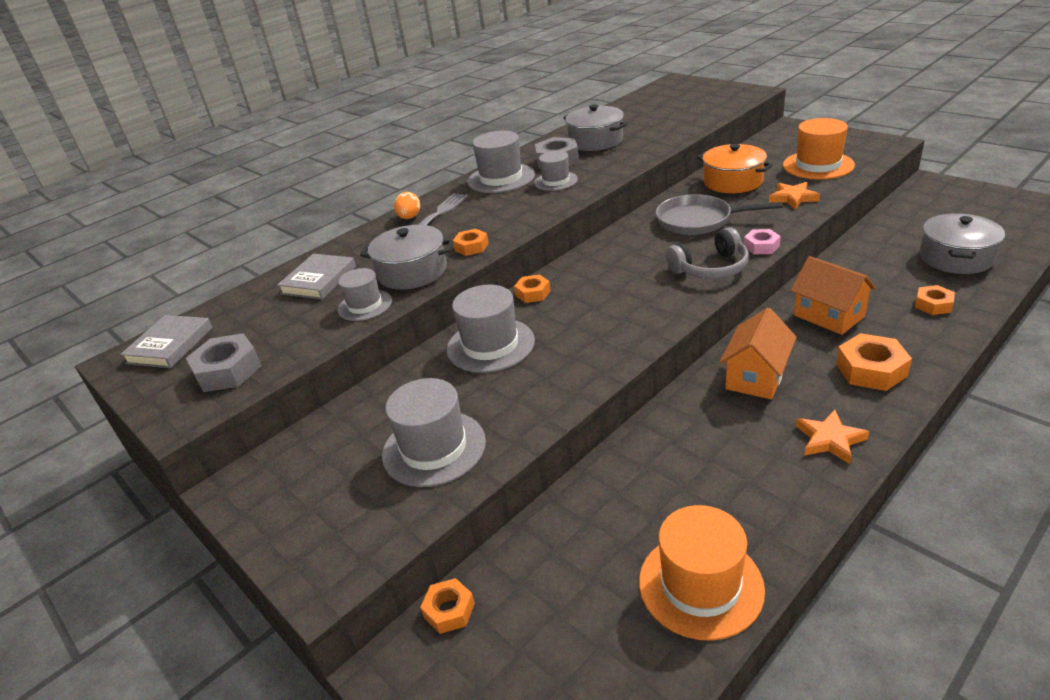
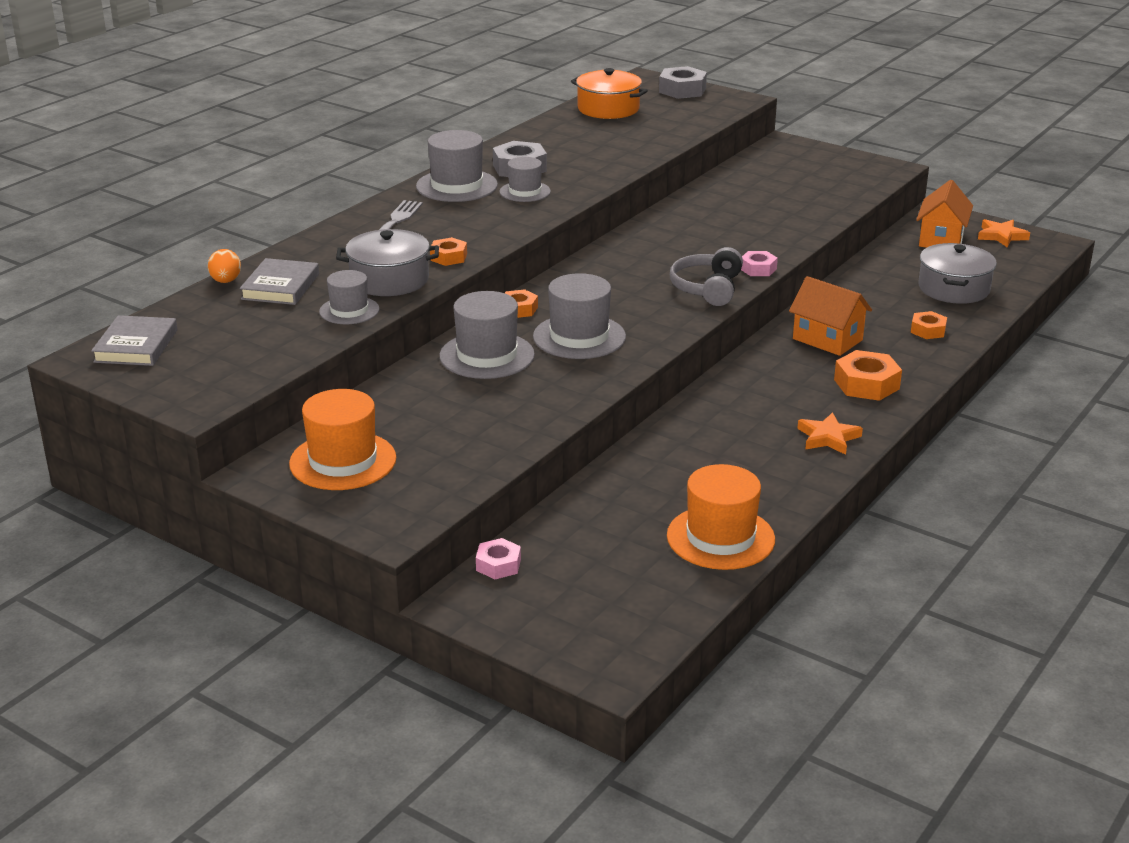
camera: 15 degrees left, 5 degrees down
(228, 371) = (223, 367): grey nut -> grey nut (682, 90)
(409, 217) = (359, 225): orange egg -> orange egg (226, 281)
(434, 448) = (458, 438): grey hat -> grey hat (579, 337)
(449, 610) = (498, 565): orange nut -> pink nut
(595, 141) = (561, 148): grey pot -> none
(698, 220) = (688, 242): grey pan -> none
(710, 268) = (707, 288): grey headphones -> grey headphones turned 135 degrees clockwise
(733, 181) = (722, 202): orange pot -> orange pot (608, 109)
(756, 377) = (758, 391): orange house -> orange house (941, 239)
(793, 198) = (788, 222): orange star -> orange star (1001, 236)
(818, 165) = (815, 188): orange hat -> orange hat (343, 461)

